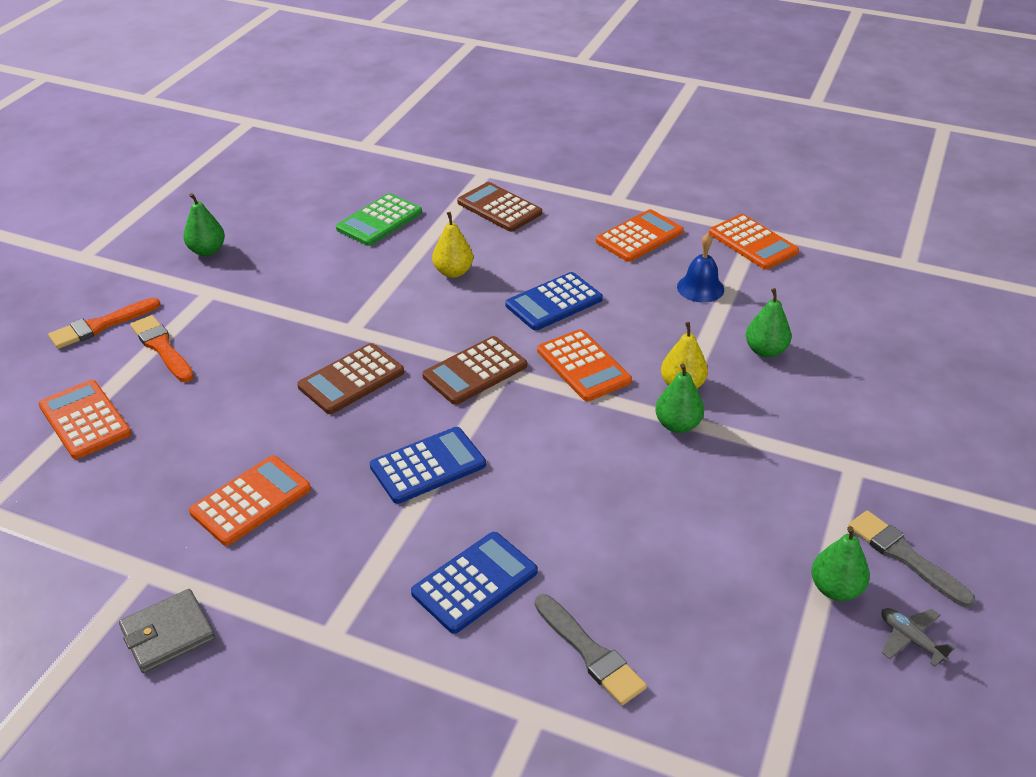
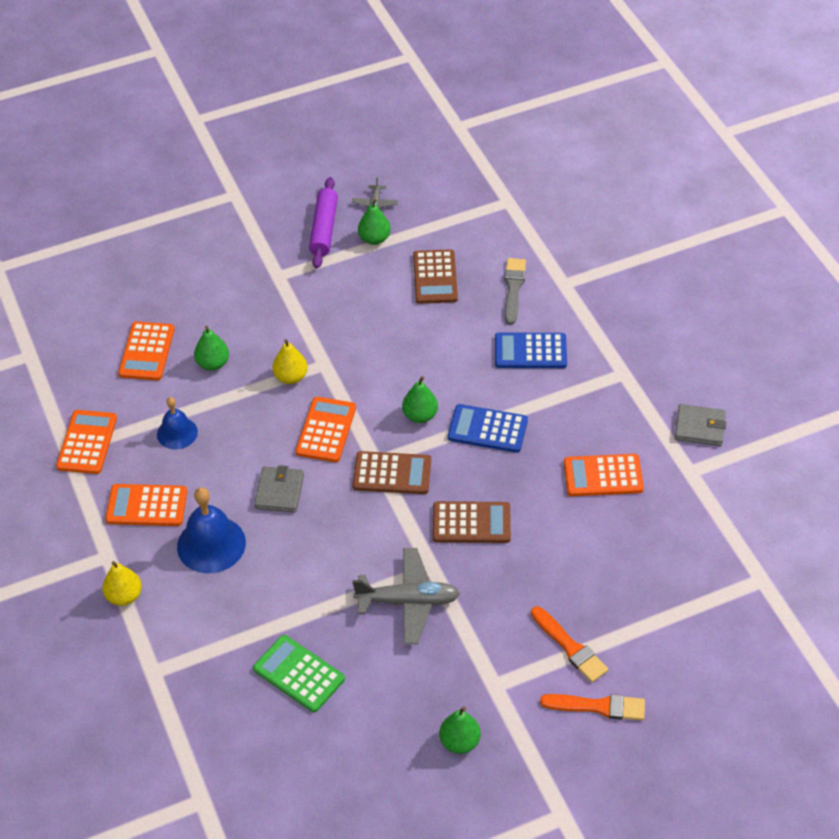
camera: 135 degrees left, 10 degrees up
(85, 420) = (662, 612): orange calculator -> orange calculator (146, 352)
(162, 347) = (570, 647): orange brush -> orange brush turned 45 degrees counterclockwise
(344, 299) = (408, 601): none -> grey plane
(379, 221) = (299, 674): green calculator -> green calculator turned 135 degrees counterclockwise
(453, 272) = (309, 571): yellow pear -> yellow pear (124, 596)
(499, 208) = (197, 616): brown calculator -> brown calculator (435, 277)
(553, 245) = (211, 544): none -> blue bell
(554, 302) = (279, 491): blue calculator -> grey wallet
(677, 425) = (328, 357): green pear -> green pear (420, 415)
(904, 556) = (324, 229): grey brush -> purple rolling pin

